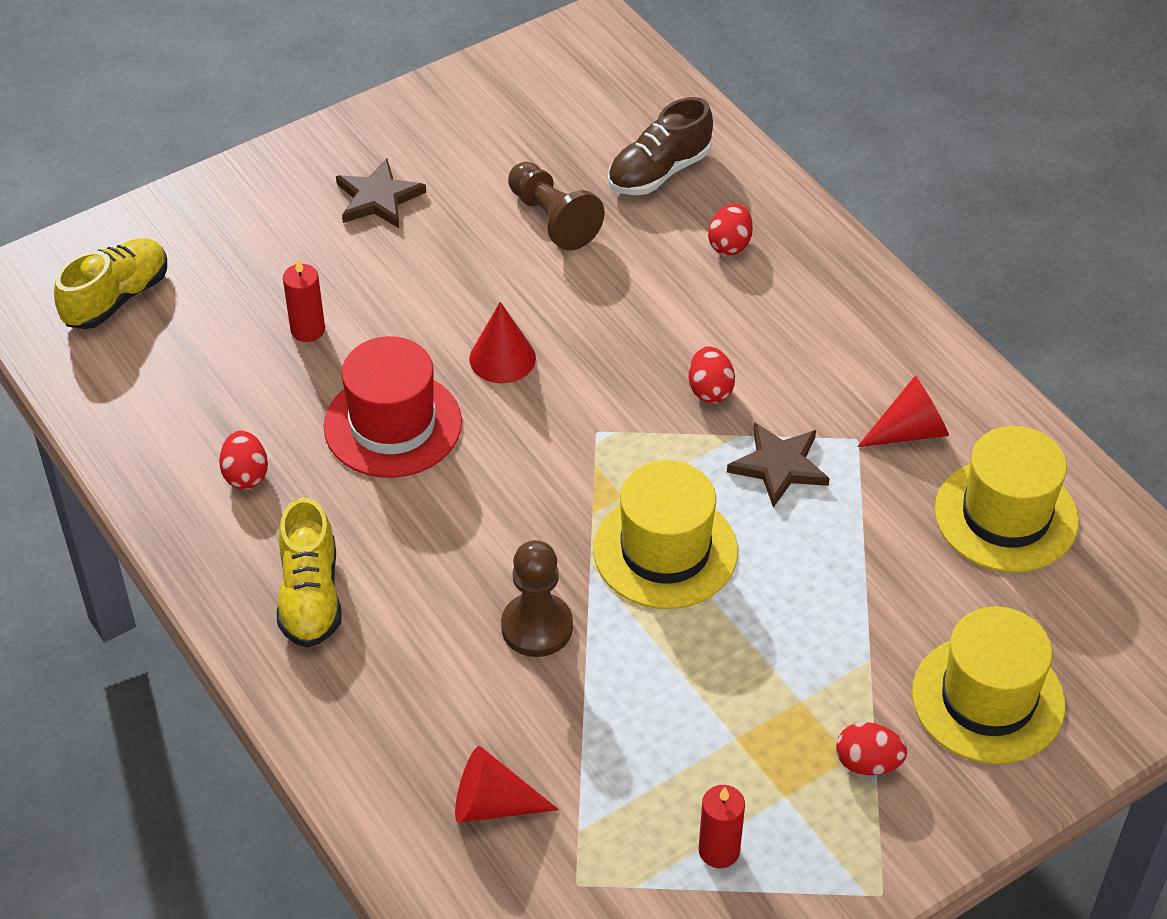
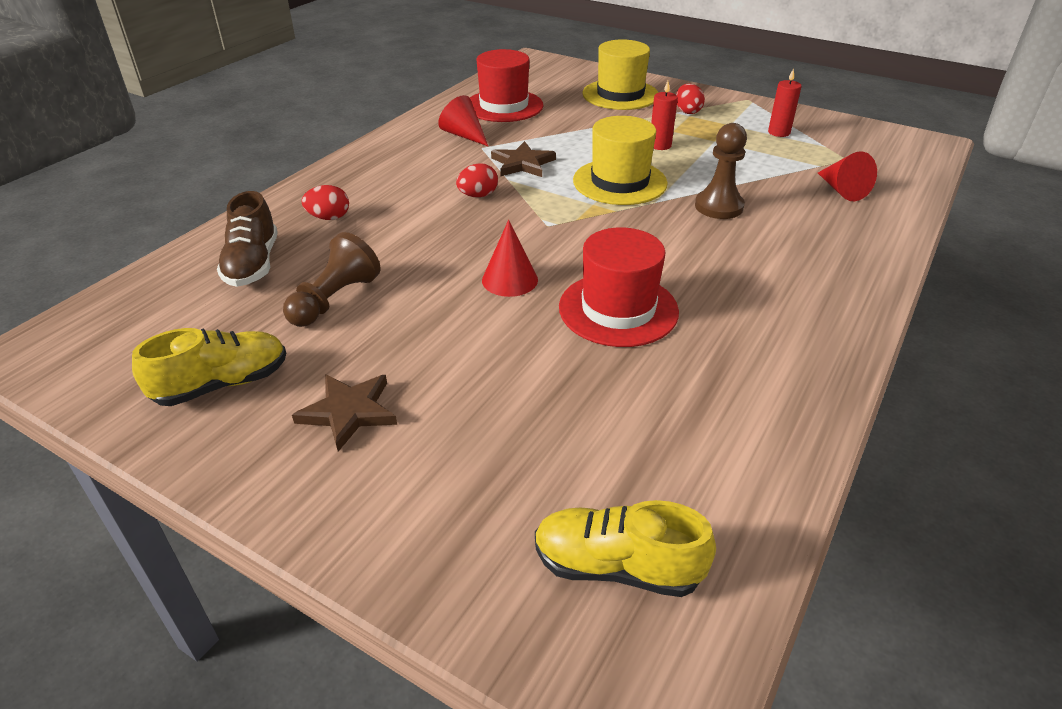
camera: 115 degrees left, 10 degrees down
(246, 475) = (738, 366): red egg -> none
(308, 330) = (554, 393): red candle -> red candle (660, 145)
(310, 596) = (801, 294): yellow shoe -> yellow shoe (222, 384)
(659, 172) = (253, 264): brown shoe -> brown shoe turned 60 degrees clockwise
(1006, 516) = (504, 106): yellow hat -> red hat

